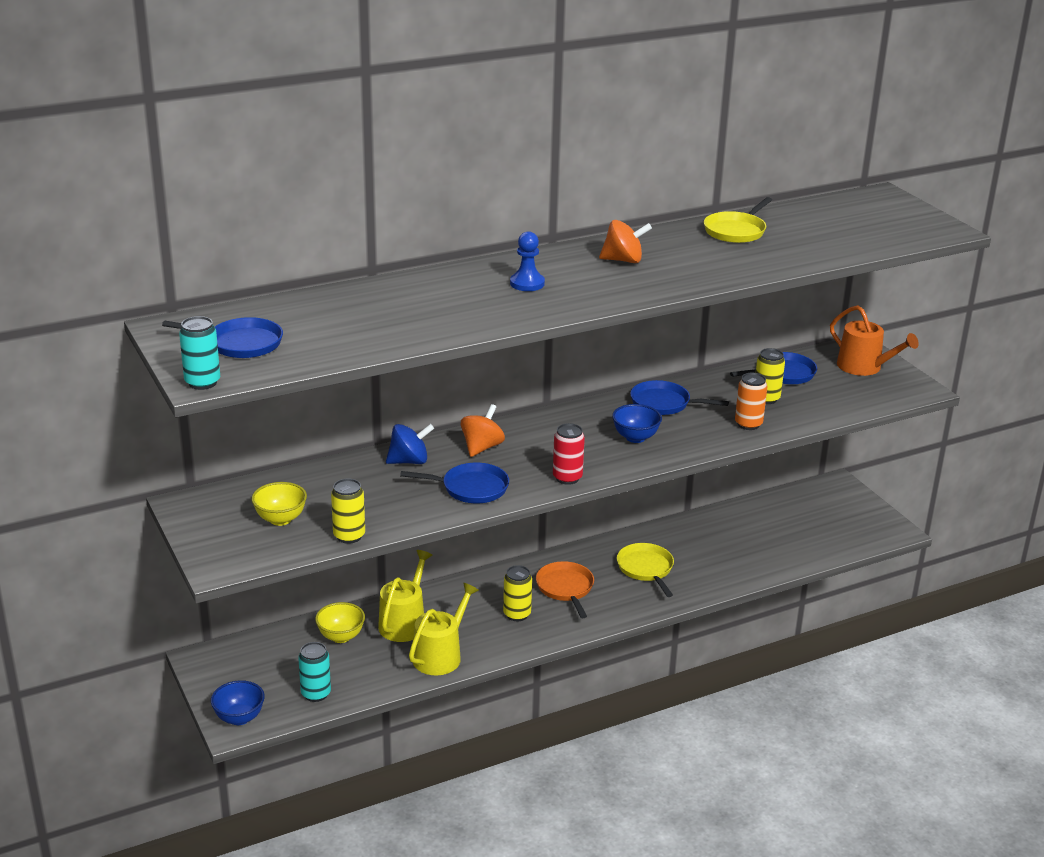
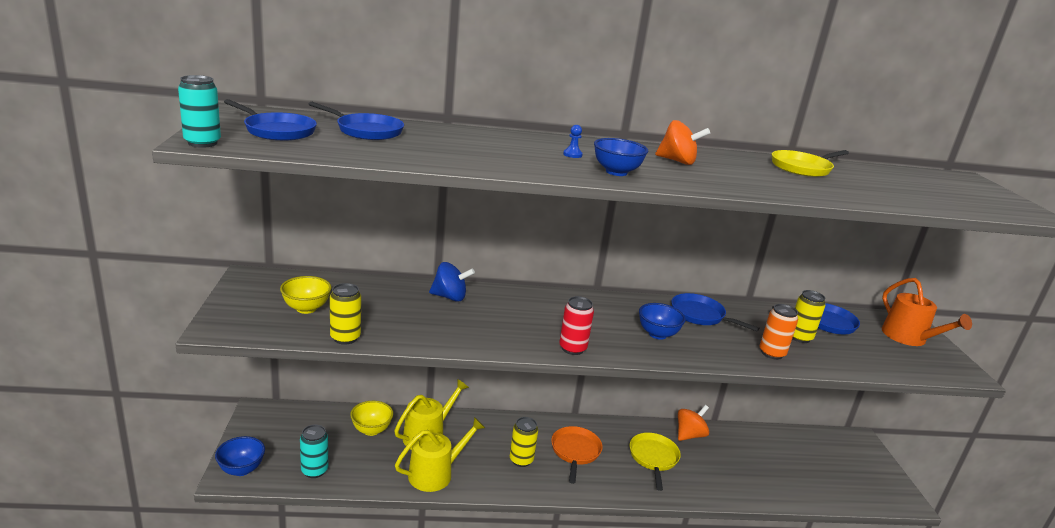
camera: 20 degrees right, 5 degrees down
(471, 488) = (481, 332): blue pan -> blue pan (366, 131)
(482, 447) = (518, 304): orange spinning top -> orange spinning top (689, 435)
(527, 283) = (572, 154): blue pawn -> blue pawn, size x0.58
(583, 295) = (616, 172): none -> blue bowl

